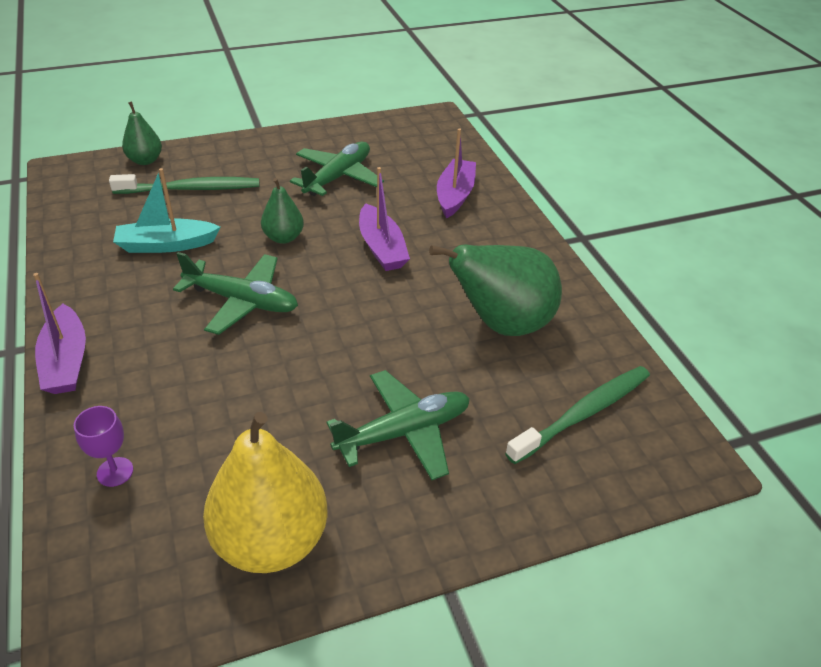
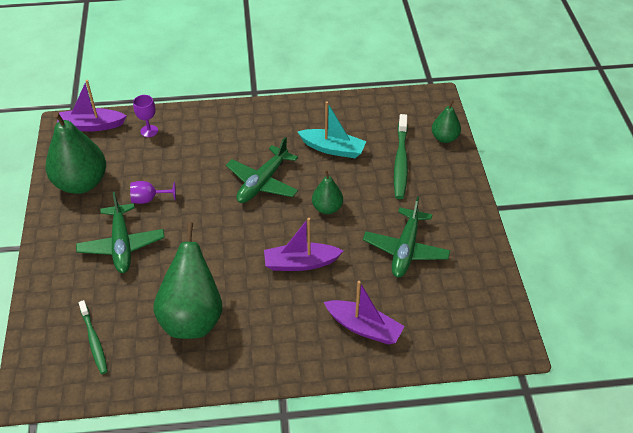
camera: 105 degrees right, 5 degrees up
(66, 361) = (235, 111): purple boat -> purple boat (91, 126)
(166, 245) = (333, 149): turquoise boat -> turquoise boat turned 105 degrees clockwise
(271, 540) = (81, 183): yellow pear -> green pear
(297, 424) = (149, 199): none -> purple goblet
(338, 177) = (405, 250): green plane -> green plane turned 60 degrees clockwise
(583, 413) = (94, 341): green toothbrush -> green toothbrush, size x0.67

